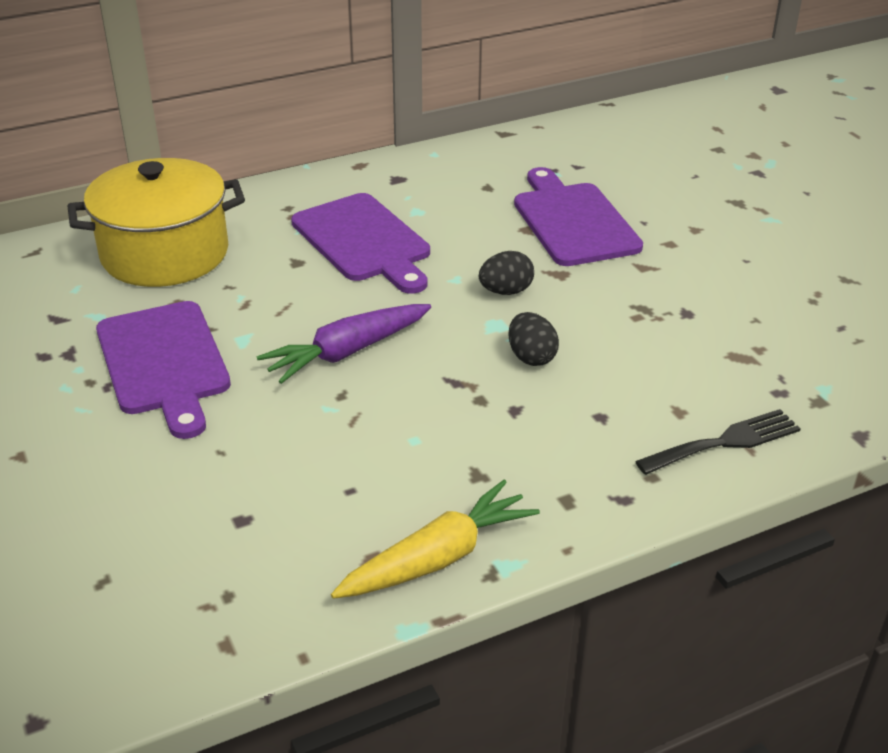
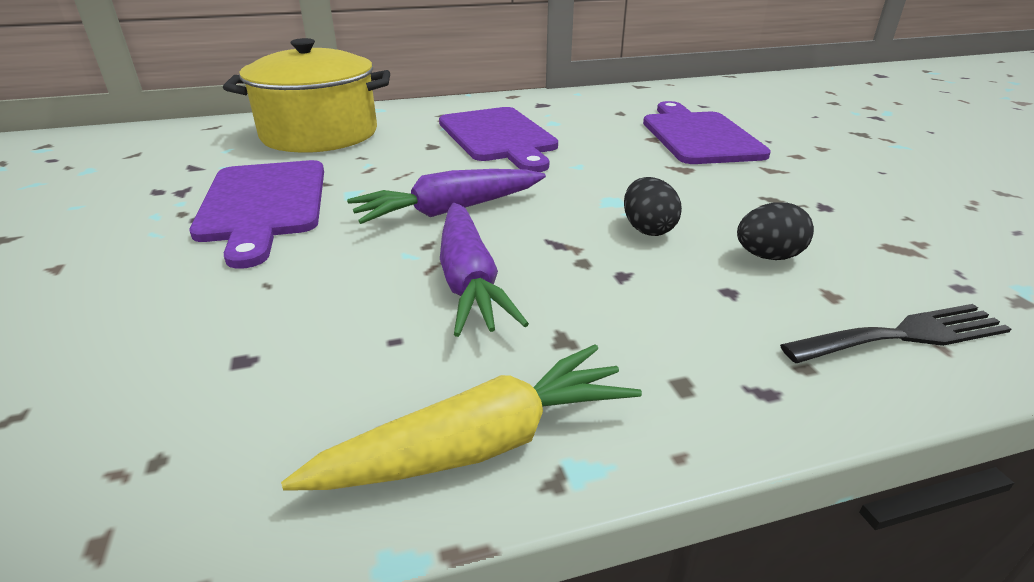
camera: 10 degrees right, 5 degrees down
(390, 429) = (469, 281): none -> purple carrot
(506, 291) = (627, 177): black egg -> black egg (768, 256)

